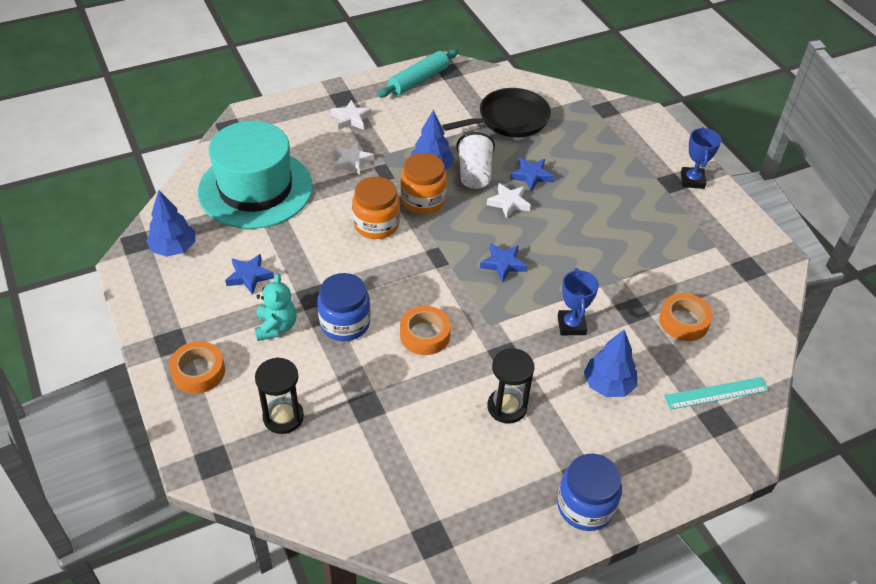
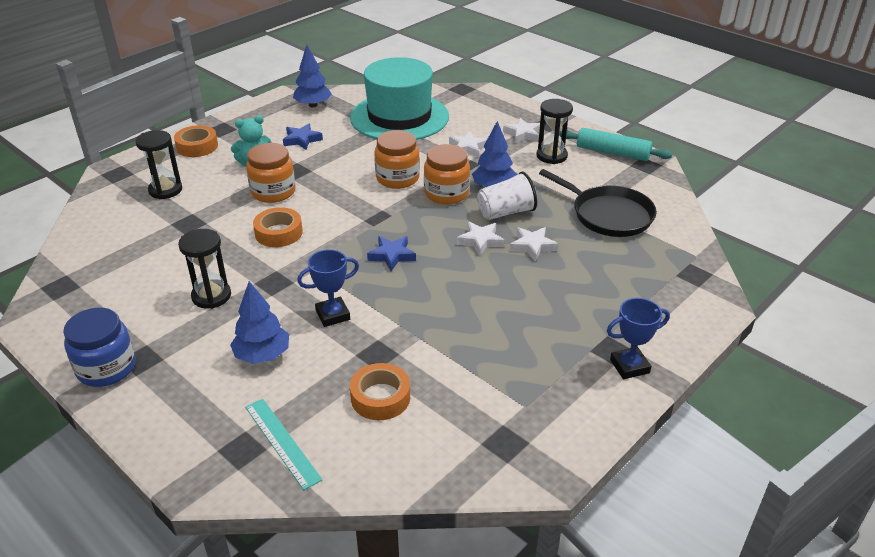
camera: 70 degrees right, 10 degrees down
(345, 323) = (273, 192): blue jar -> orange jar
(401, 116) = (551, 156): none -> black hourglass
(531, 176) = (532, 246): blue star -> white star

